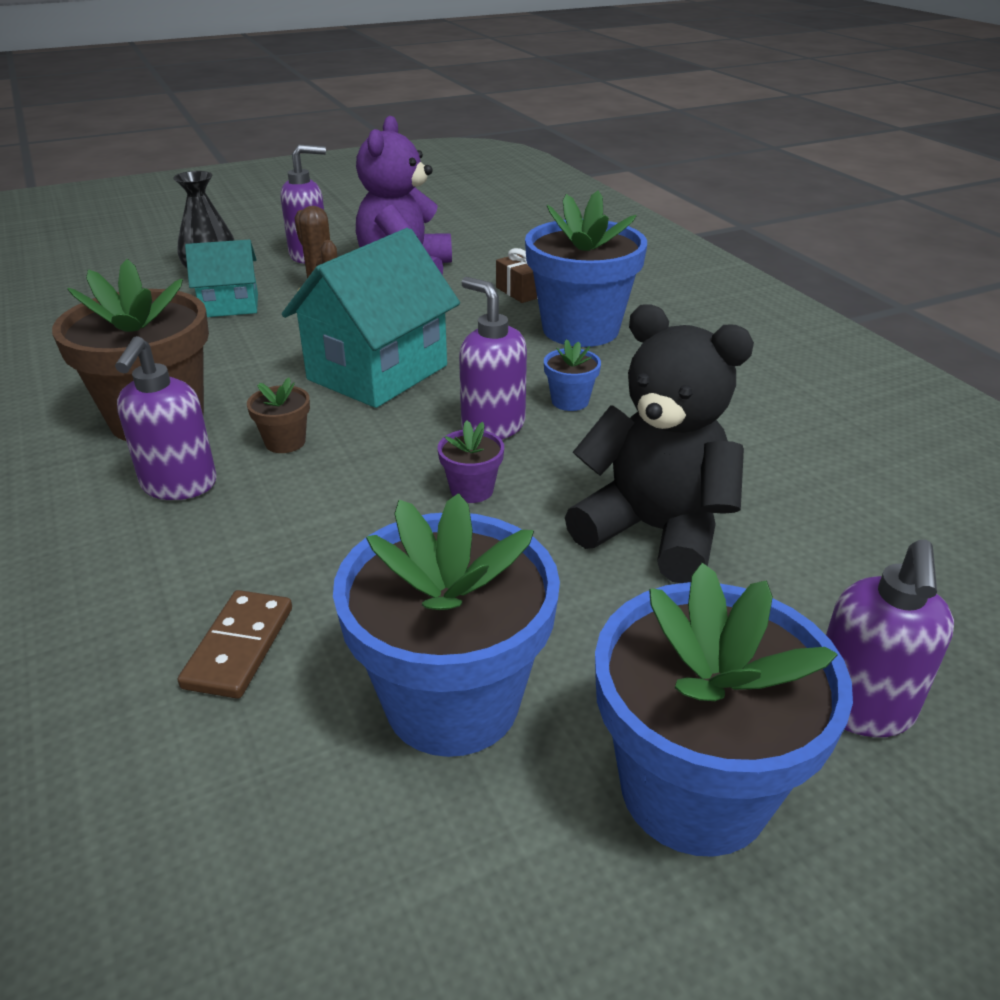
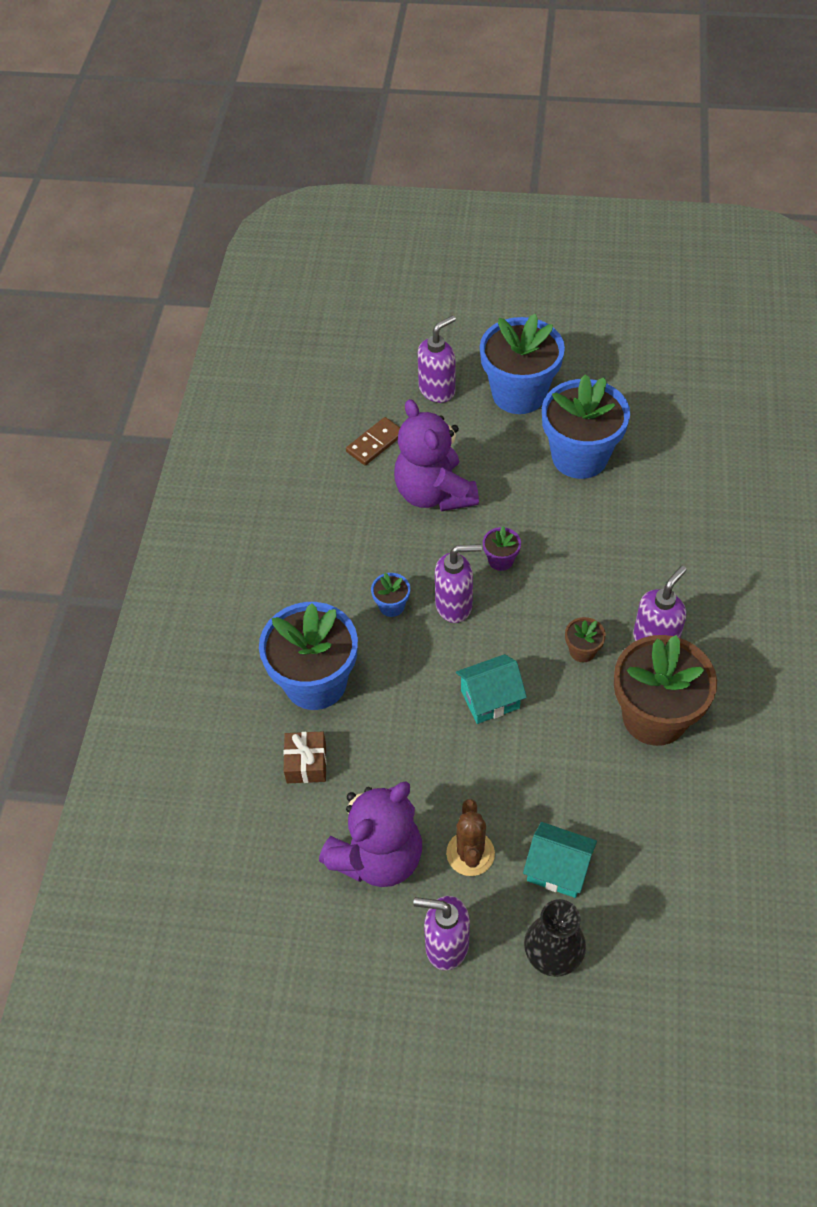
camera: 145 degrees left, 20 degrees up
(239, 647) = (653, 517): brown domino -> brown domino (375, 443)
(378, 372) = (490, 699): turquoise house -> turquoise house, size x0.57
(492, 426) = (454, 605): purple soap dispenser -> purple soap dispenser turned 90 degrees counterclockwise
(654, 531) = (434, 493): black teddy bear -> purple teddy bear

